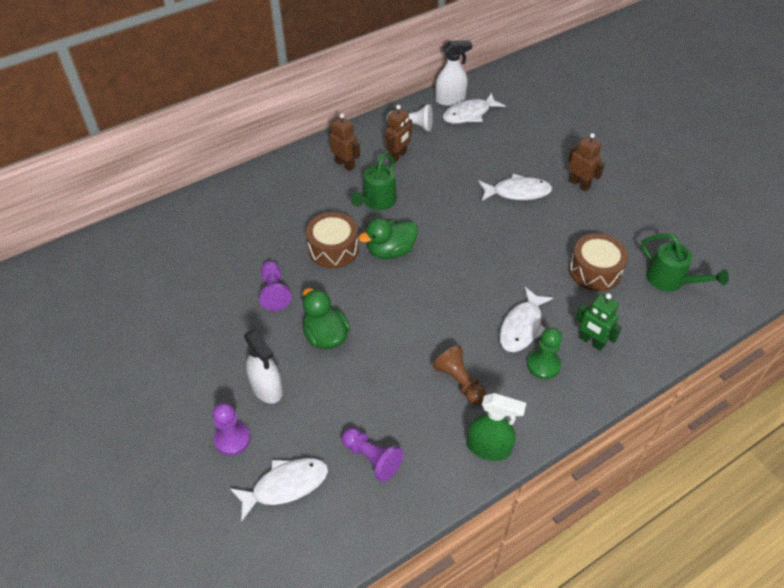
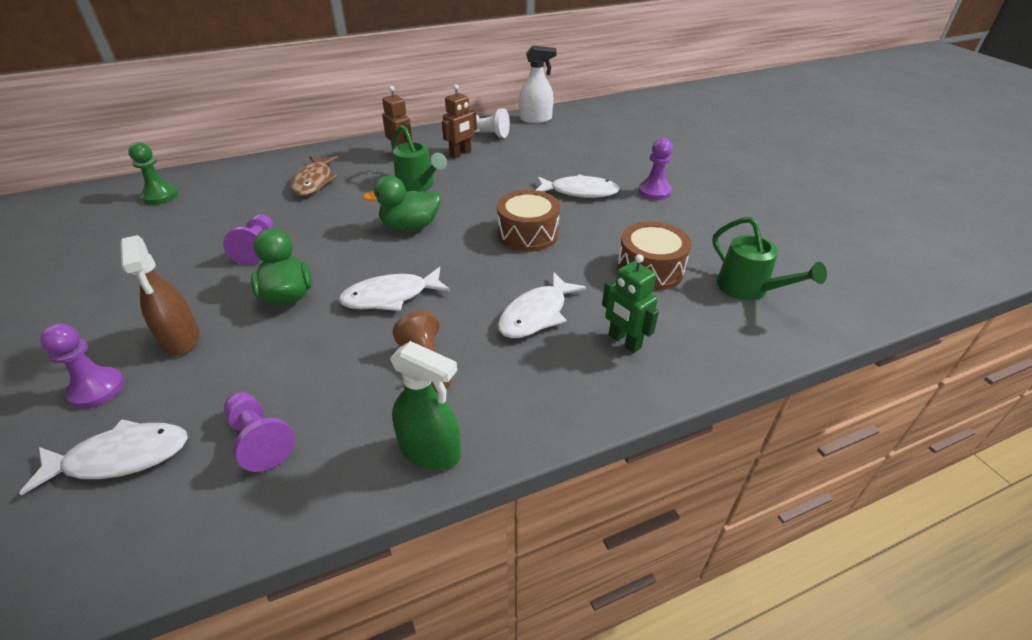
camera: 10 degrees right, 10 degrees down
(267, 388) = (181, 339): white spray bottle -> brown spray bottle
(281, 208) = (314, 182): none -> brown fish
(333, 249) = (347, 218): brown drum -> brown drum (527, 234)
(376, 201) = (418, 185): green watering can -> green watering can turned 75 degrees counterclockwise
(469, 114) = (551, 130): white fish -> white fish (390, 296)
(543, 365) = (549, 359): green pawn -> green pawn (160, 196)
(579, 184) = (654, 191): brown robot -> purple pawn

